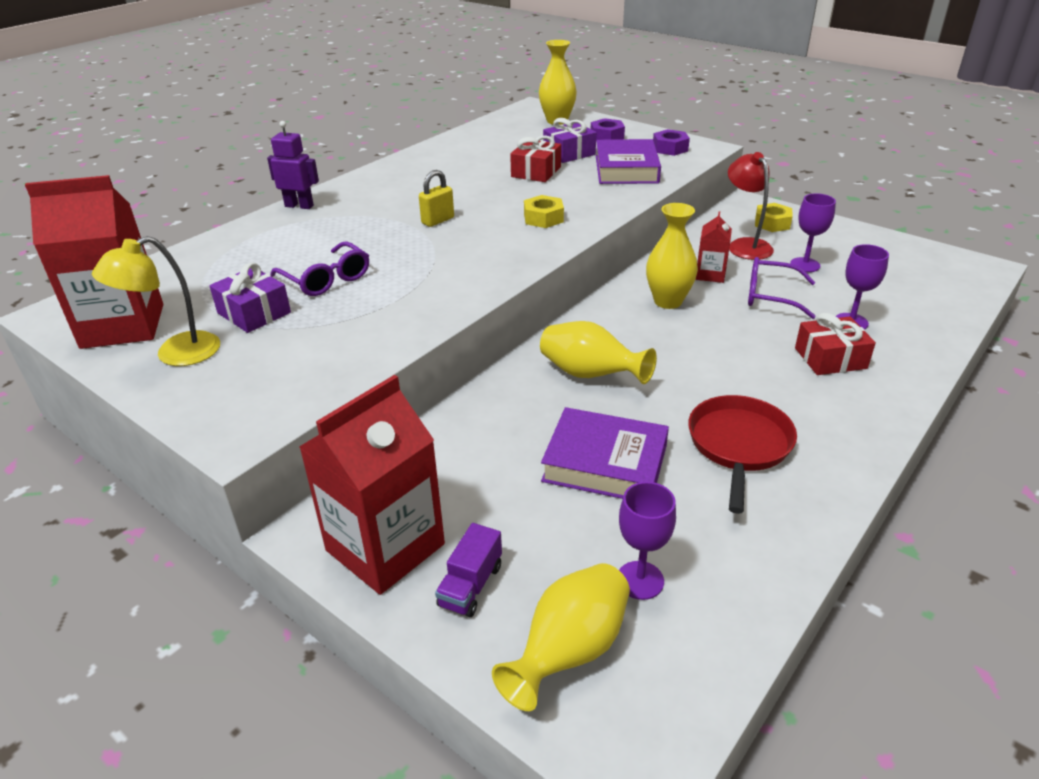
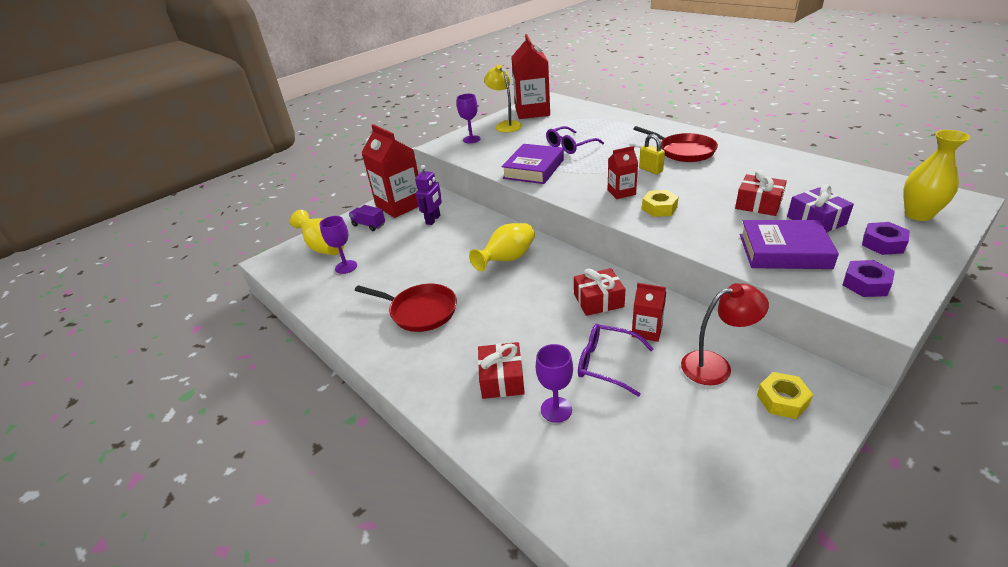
camera: 100 degrees right, 0 degrees up
(254, 313) = (537, 134): purple gift -> none
(299, 206) = (668, 127): purple robot -> purple robot (433, 220)
(387, 200) = (683, 151): none -> red pan
(499, 239) = (621, 192): none -> red carton
(605, 463) = (426, 261): purple book -> purple book (533, 169)
(668, 301) = (598, 300): yellow vase -> red gift
(770, 296) = (606, 363): purple glasses -> purple glasses turned 90 degrees counterclockwise
(805, 265) = (674, 404): purple goblet -> purple goblet (471, 139)

